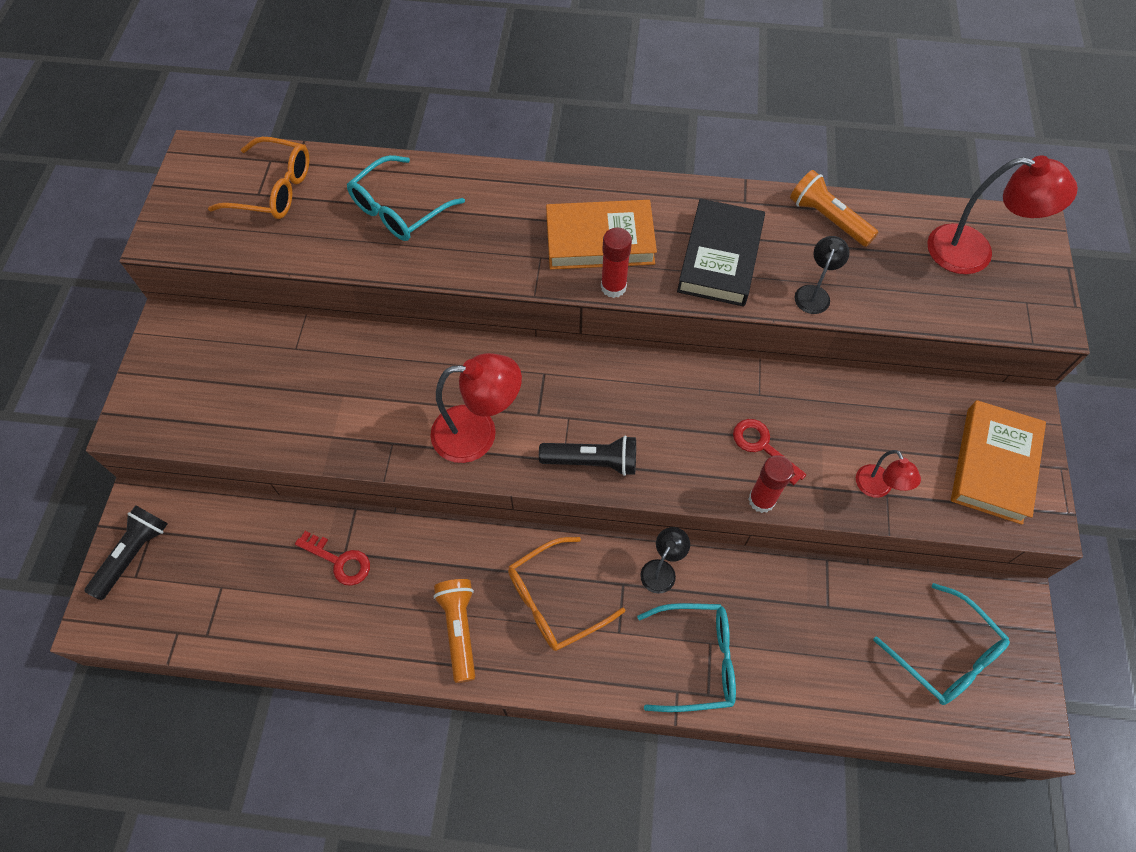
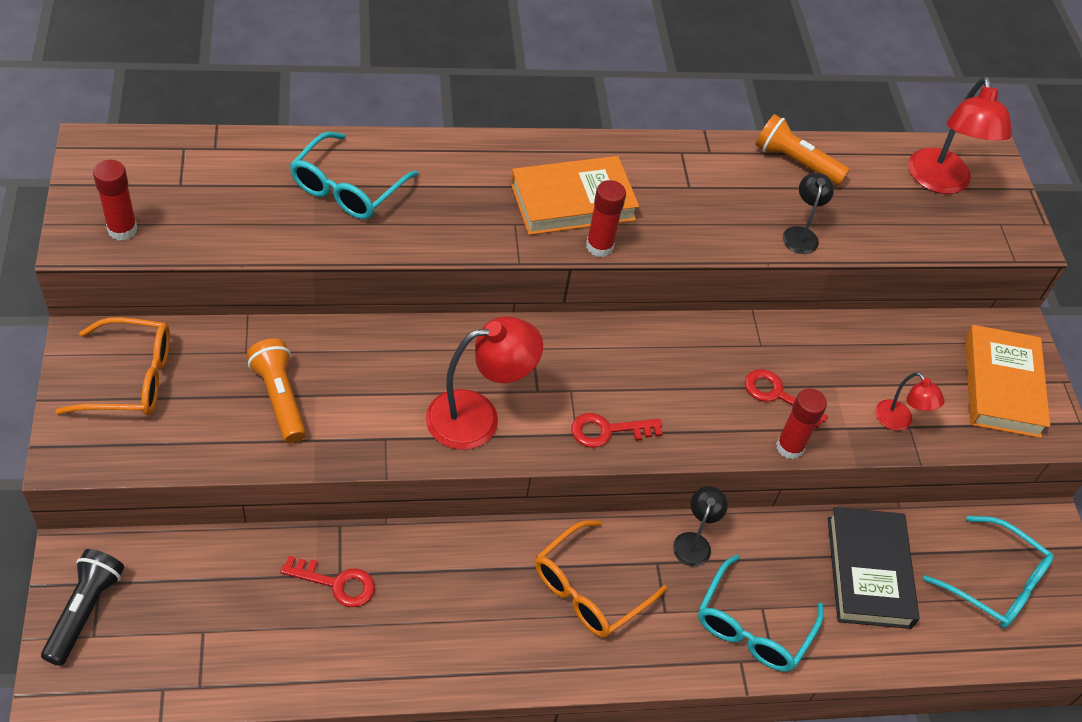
camera: 20 degrees left, 10 degrees down
(199, 231) = (122, 229): none -> red glue stick
(273, 189) = (197, 178): orange glasses -> orange glasses (130, 378)
(459, 629) = (492, 635): orange flashlight -> orange flashlight (279, 398)
(592, 461) = (607, 431): black flashlight -> red key
(696, 660) = (752, 627): turquoise glasses -> turquoise glasses turned 135 degrees clockwise
(720, 257) = (699, 208): black book -> black book (868, 572)
(973, 252) = (940, 182): red lamp -> red lamp turned 90 degrees clockwise

